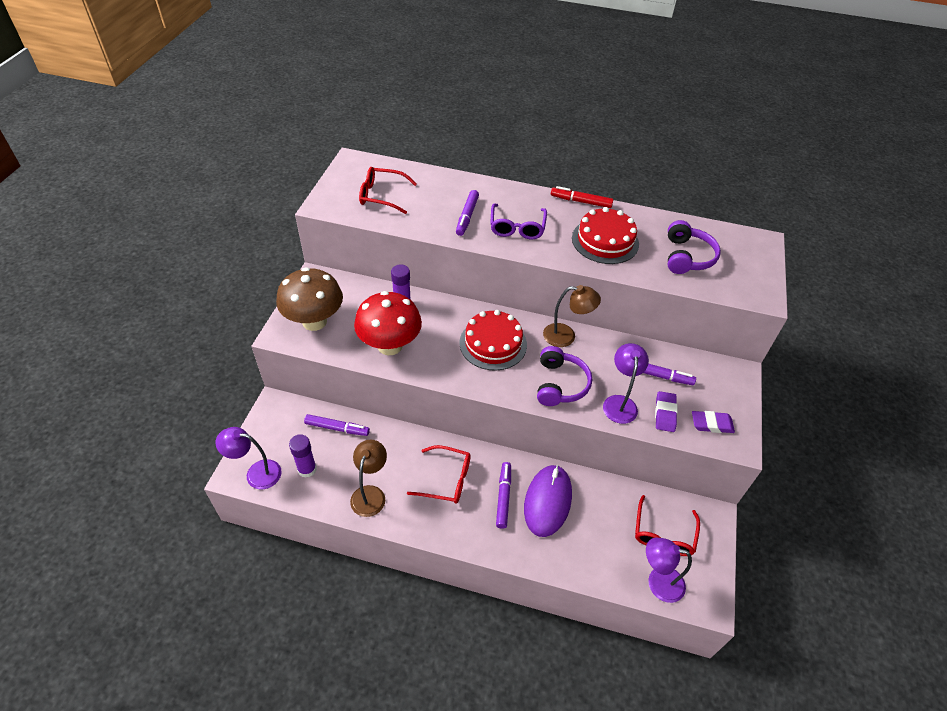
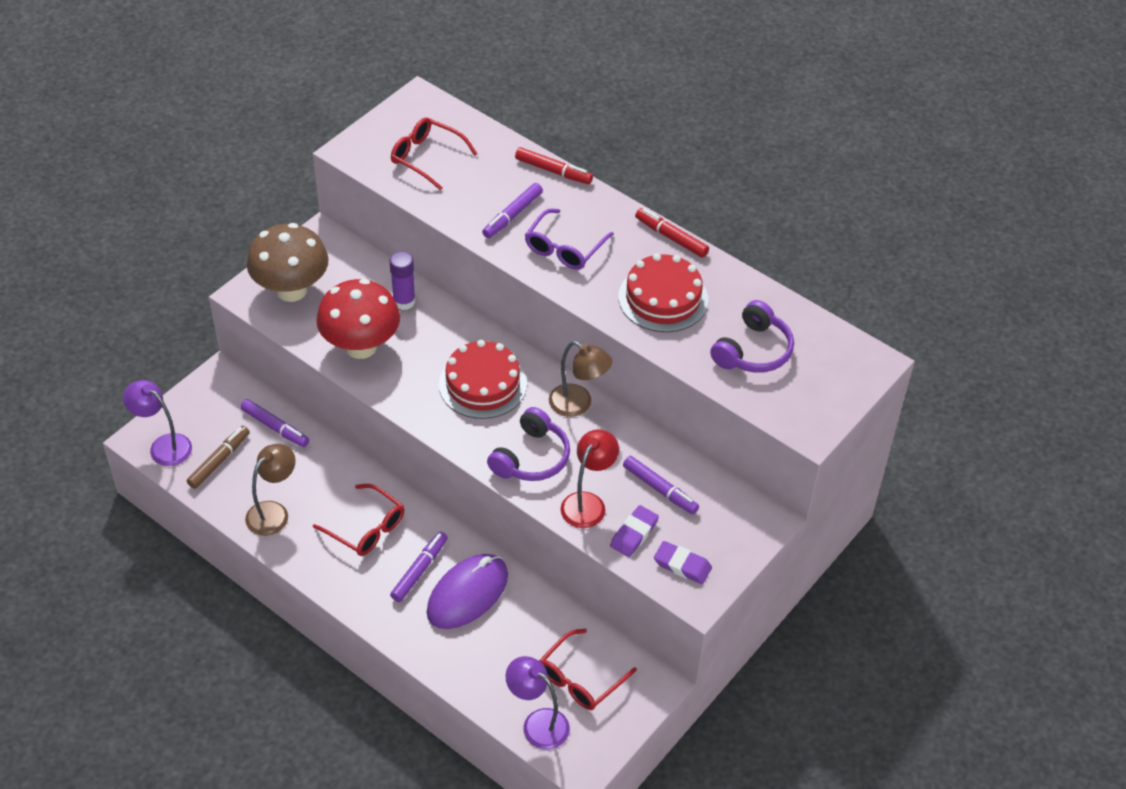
camera: 25 degrees right, 0 degrees up
(307, 469) = (219, 461): purple glue stick -> brown marker
(475, 182) = (553, 171): none -> red marker
(619, 403) = (588, 503): purple lamp -> red lamp

